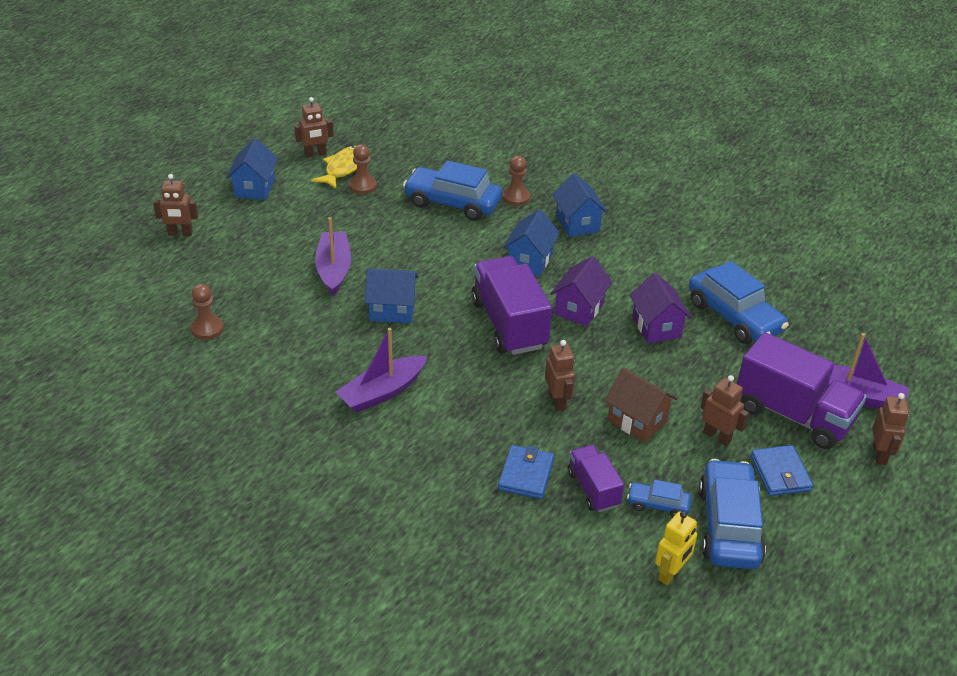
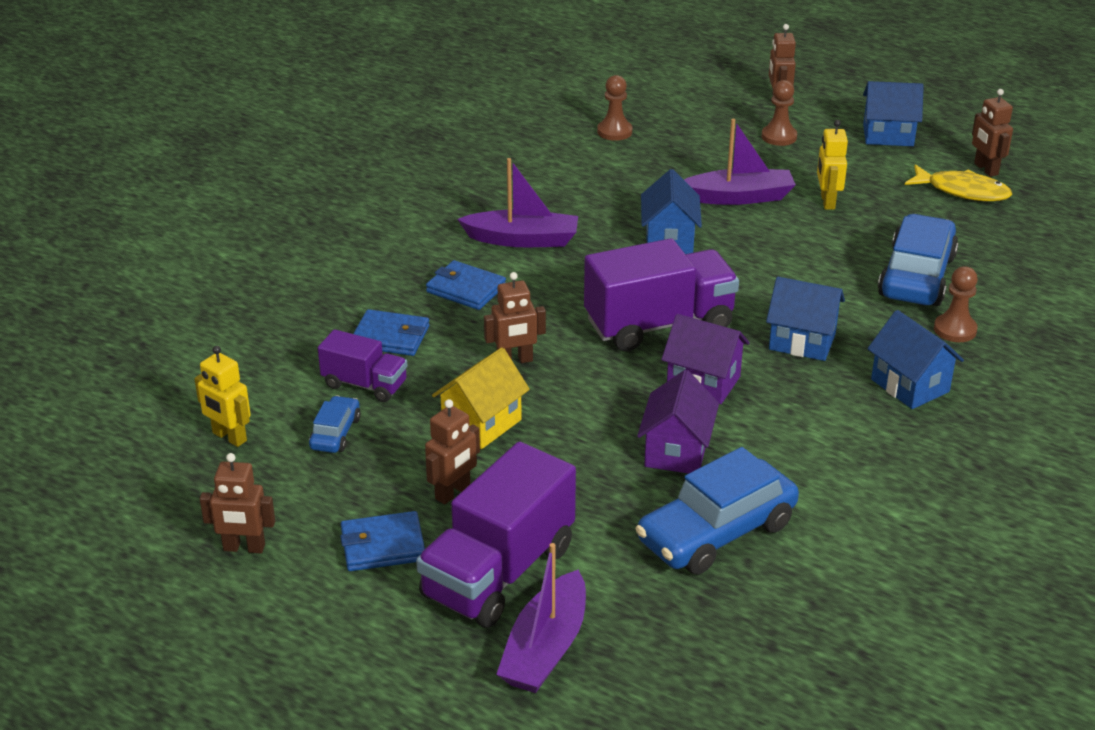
camera: 90 degrees right, 5 degrees down
(348, 228) = (827, 202): none -> yellow robot
(363, 186) = (926, 207): brown pawn -> brown pawn (779, 137)
(382, 392) = (522, 239): purple boat -> purple boat turned 135 degrees clockwise
(456, 428) = (466, 289): none -> blue wallet
(577, 223) = (910, 385): blue house -> blue house turned 75 degrees clockwise
(593, 489) = (365, 384): purple truck -> purple truck turned 45 degrees clockwise
(637, 421) = (481, 424): brown house -> yellow house
(656, 327) = (676, 451): purple house -> purple house turned 60 degrees counterclockwise
(728, 525) = (295, 489): blue car -> none
(880, 454) = (416, 656): brown robot -> brown robot (244, 548)

